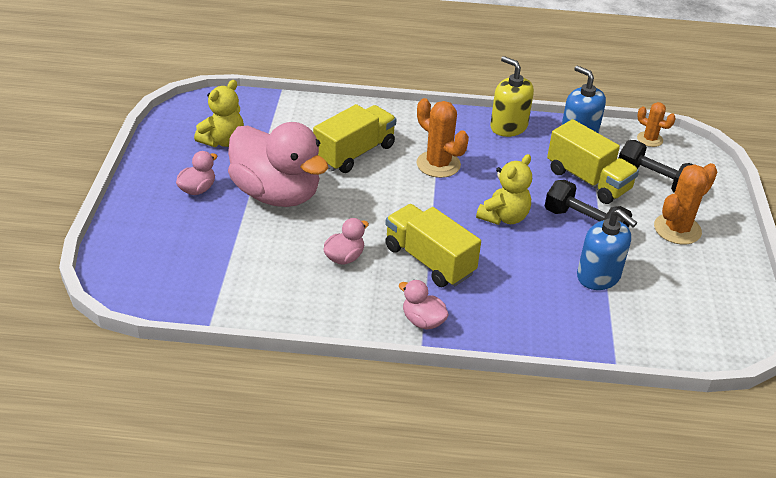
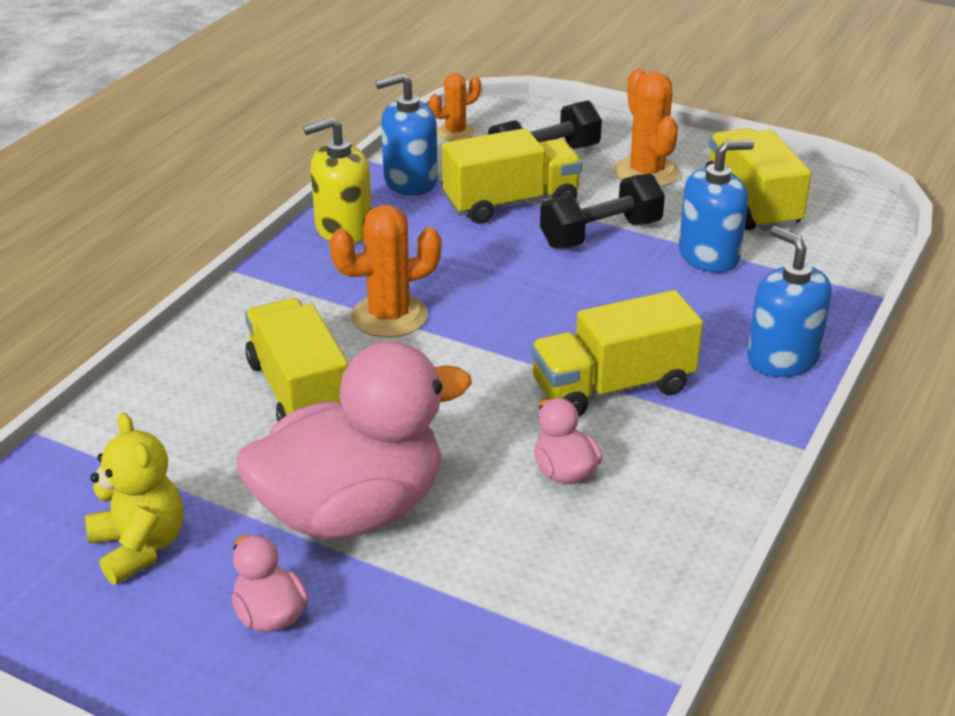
camera: 65 degrees left, 5 degrees down
(423, 321) = (742, 429): pink duck -> none
(504, 217) = (550, 293): yellow teddy bear -> none
(507, 328) = (782, 358): none -> blue soap dispenser
(681, 285) = (751, 204): none -> yellow truck

